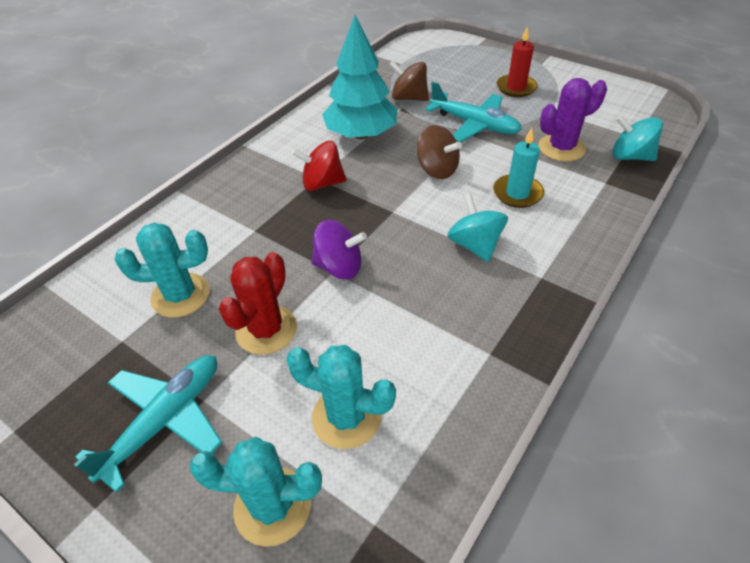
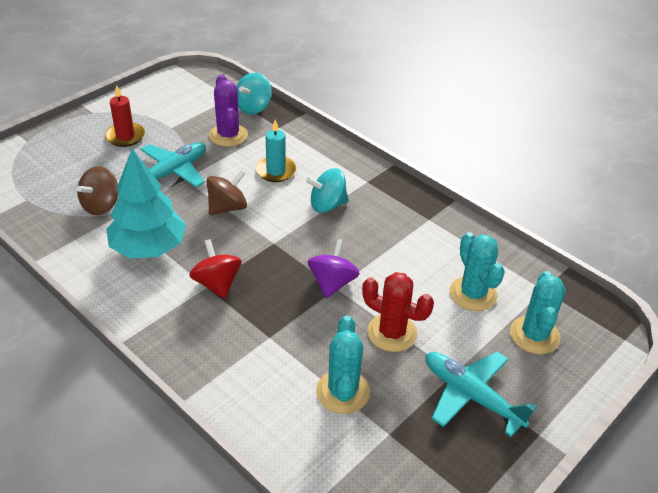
camera: 85 degrees left, 5 degrees down
(322, 183) = (217, 283): red spinning top -> red spinning top turned 150 degrees clockwise
(346, 417) = (473, 294): turquoise cactus -> turquoise cactus turned 45 degrees counterclockwise

